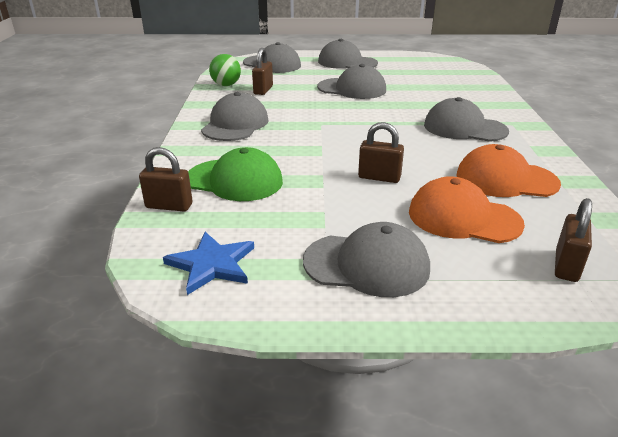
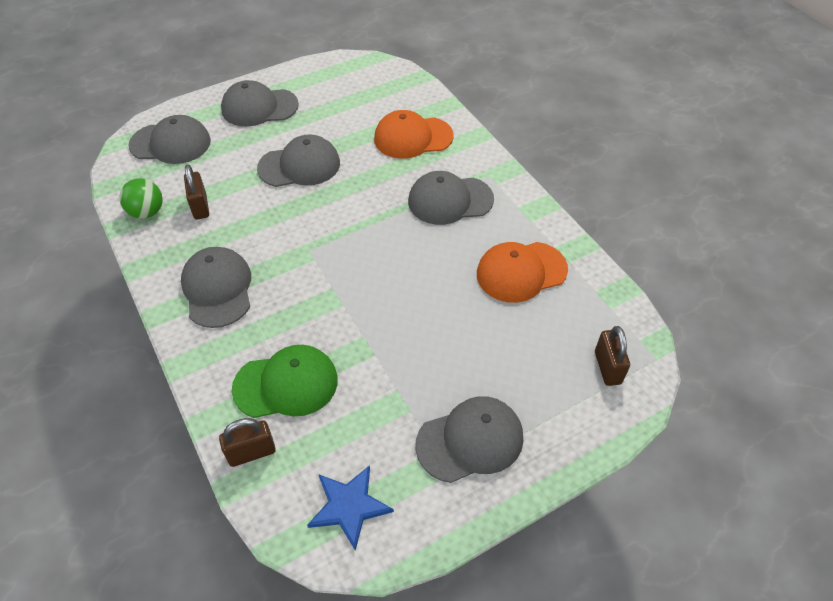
camera: 30 degrees left, 20 degrees up
(379, 177) = (416, 317): brown padlock -> none
(463, 218) = (512, 343): orange cap -> orange cap (413, 137)

